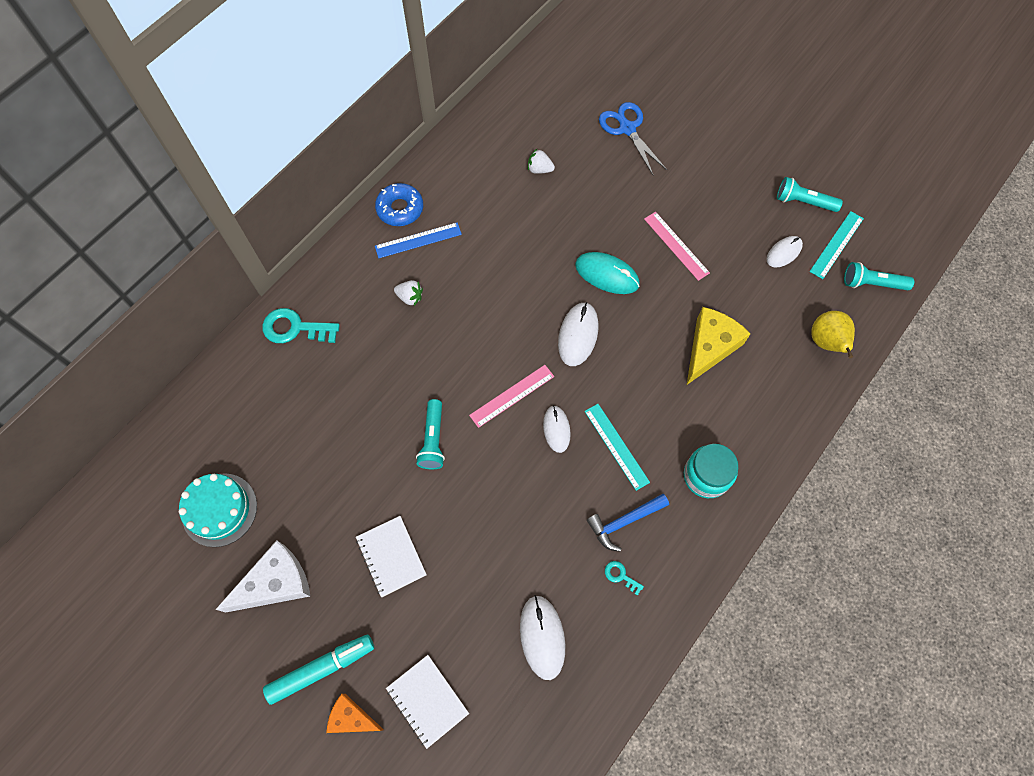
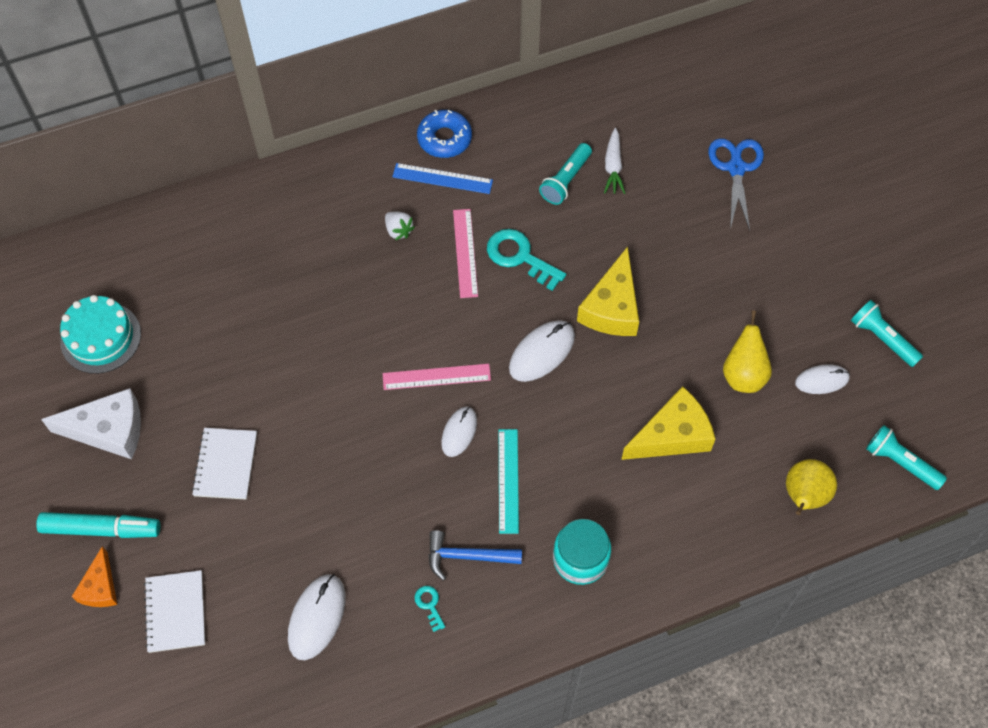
camera: 30 degrees right, 5 degrees down
(295, 328) = (271, 205): turquoise key -> turquoise key (520, 257)
(352, 718) = (100, 587): orange cheese -> orange cheese turned 135 degrees counterclockwise
(433, 440) = (333, 378): turquoise flashlight -> turquoise flashlight (565, 180)
(539, 169) = (613, 166): white strawberry -> white carrot
(607, 275) = (612, 307): turquoise mouse -> yellow cheese
(676, 245) = (707, 314): pink ruler -> pink ruler (465, 253)
(729, 276) = (743, 375): none -> yellow pear
(836, 245) = (888, 402): turquoise ruler -> none

